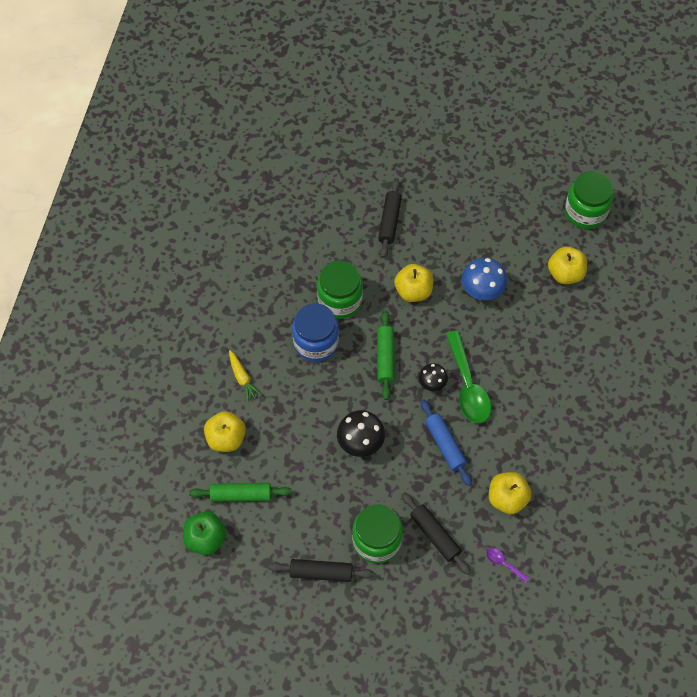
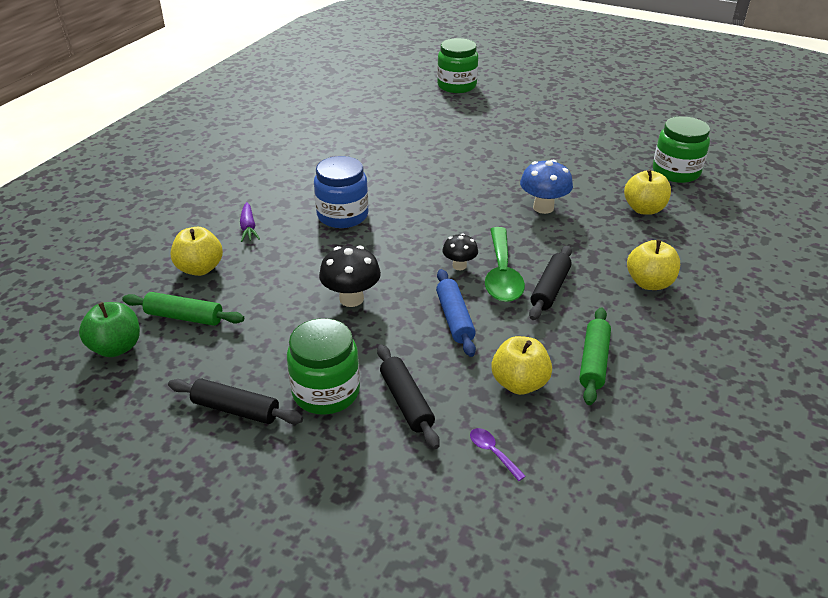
camera: 15 degrees right, 25 degrees down
(242, 378) = (248, 227): yellow carrot -> purple carrot
(340, 300) = (384, 191): green jar -> green jar (457, 86)
(385, 358) = (413, 238): green rolling pin -> green rolling pin (593, 361)
(389, 221) = (461, 150): black rolling pin -> black rolling pin (550, 289)
(413, 291) = (466, 196): yellow apple -> yellow apple (649, 283)

